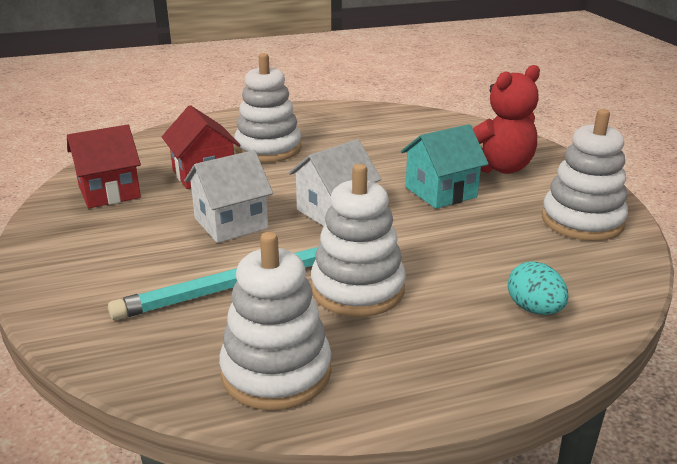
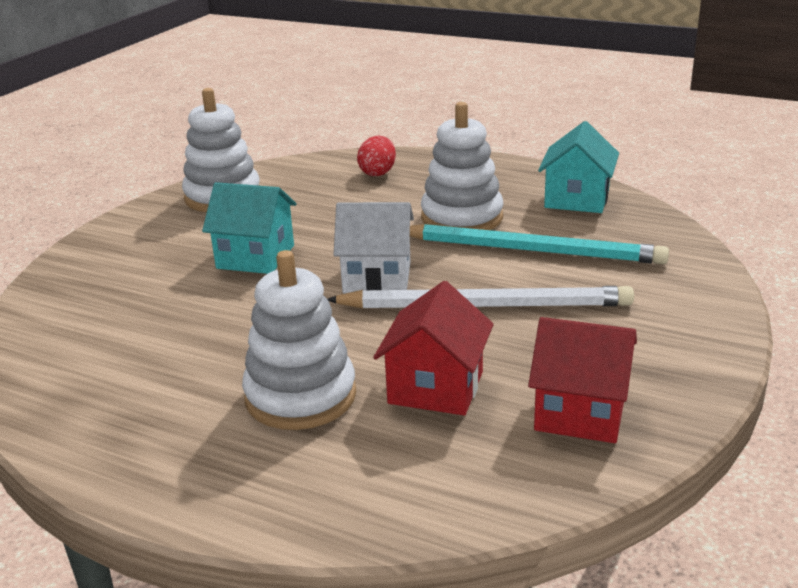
camera: 135 degrees left, 0 degrees up
(231, 223) = (485, 306): white house -> white pencil
(276, 372) = (577, 199): white stacking toy -> turquoise house
(499, 168) = (154, 257): red teddy bear -> none
(534, 309) = (378, 173): turquoise egg -> red egg

